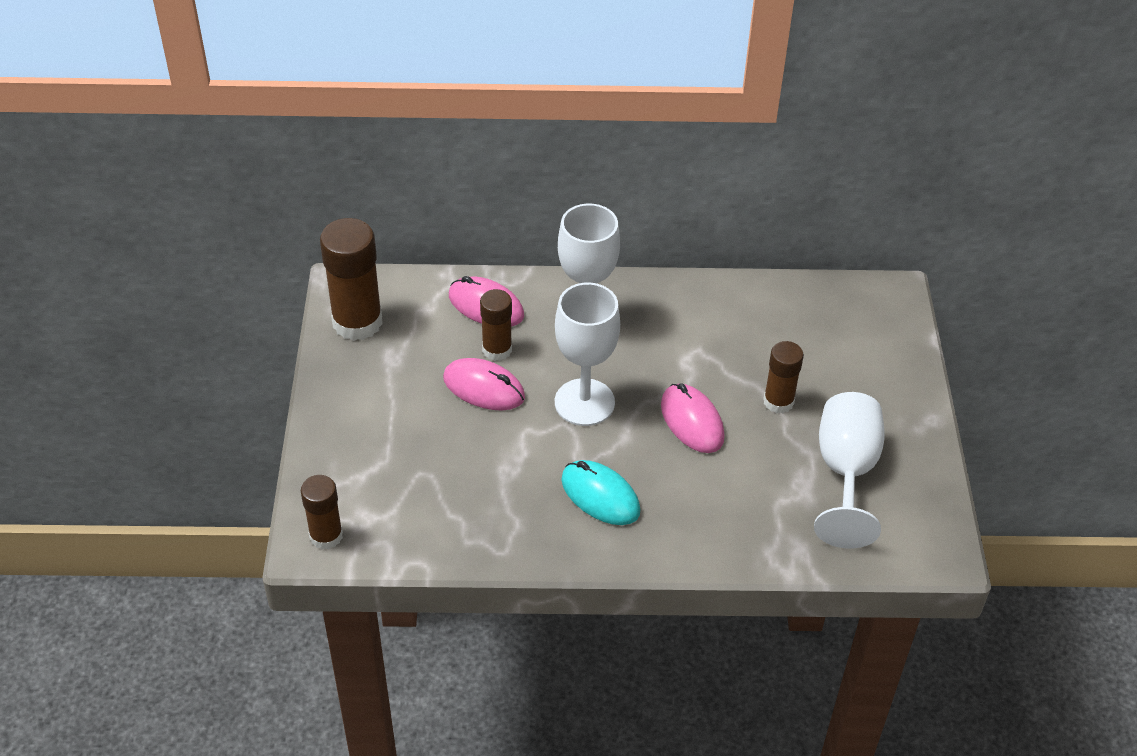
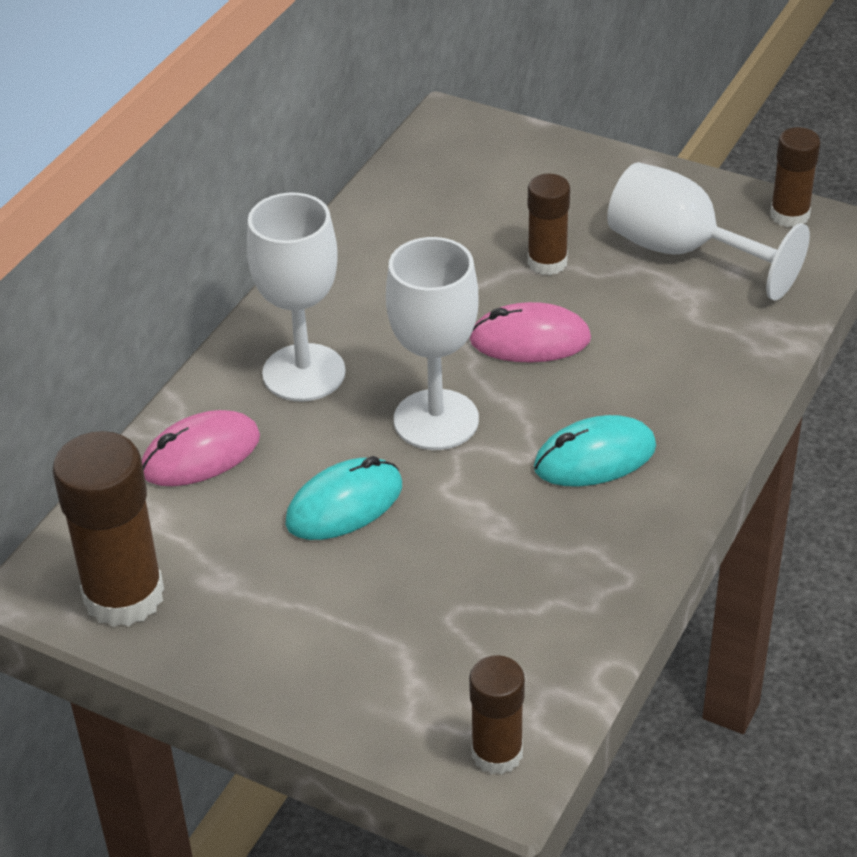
camera: 60 degrees left, 5 degrees down
(484, 388) = (344, 505): pink mouse -> turquoise mouse
(497, 349) = (287, 470): brown glue stick -> brown glue stick (789, 215)

